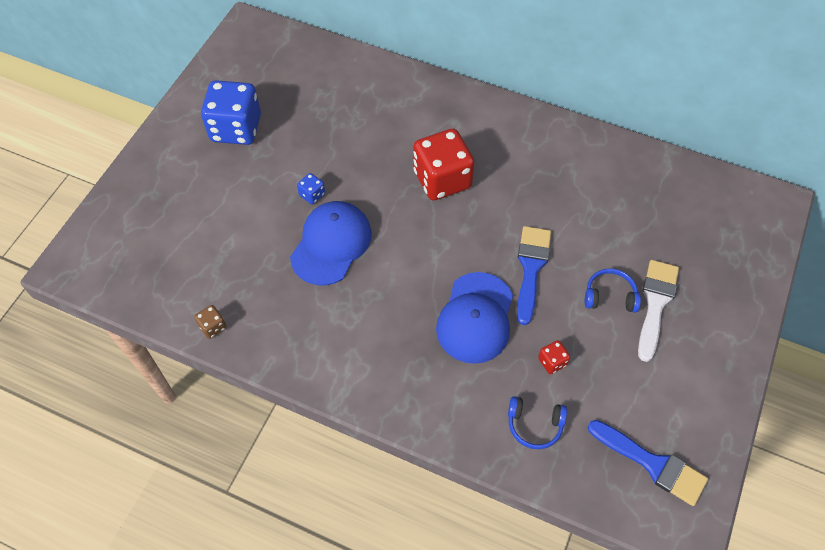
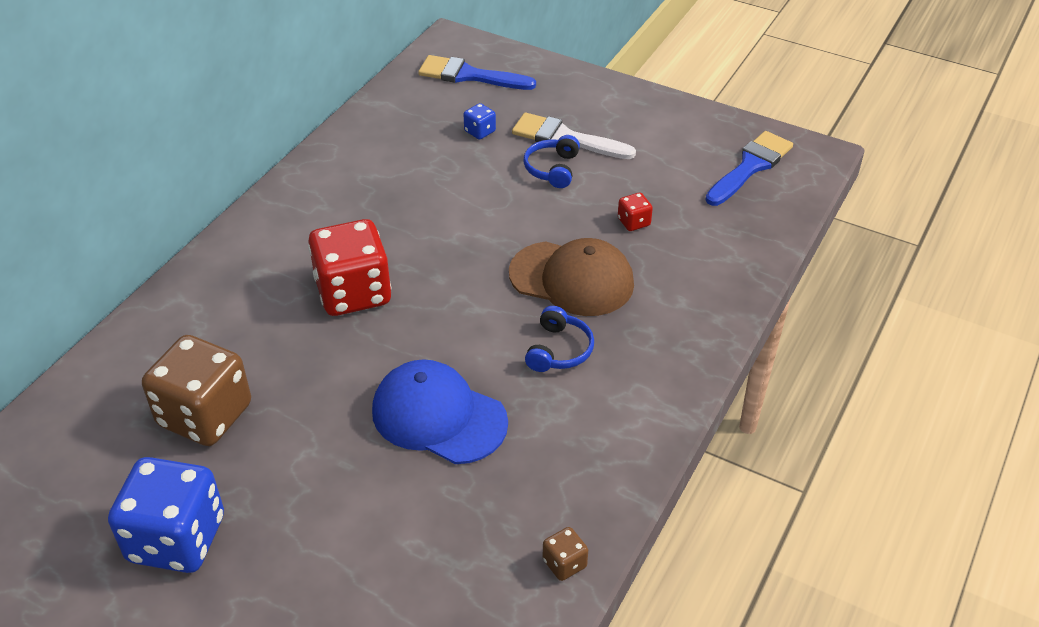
camera: 85 degrees left, 15 degrees down
(312, 195) = (344, 436): blue dice -> blue dice (480, 131)
(326, 121) = (205, 415): none -> brown dice
(475, 318) = (572, 279): blue cap -> brown cap
(531, 268) = (507, 225): blue brush -> blue brush (469, 75)
(534, 425) = (711, 244): blue headphones -> blue headphones (559, 350)

